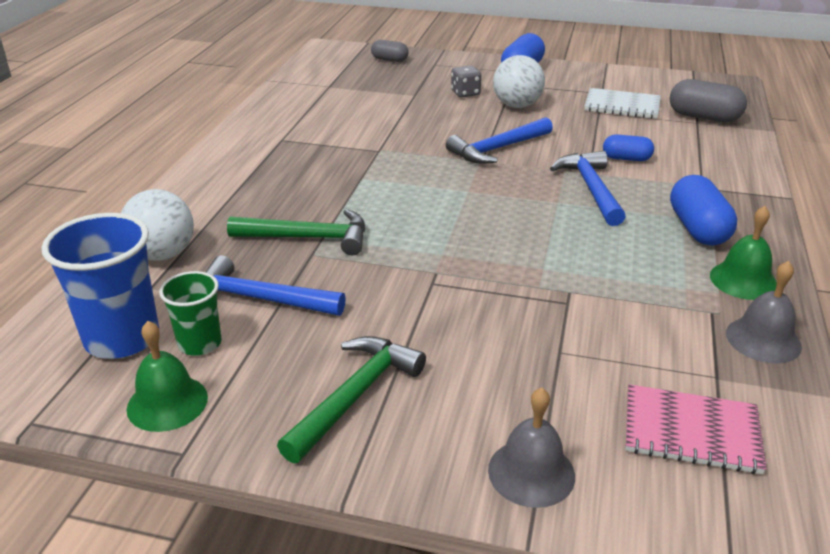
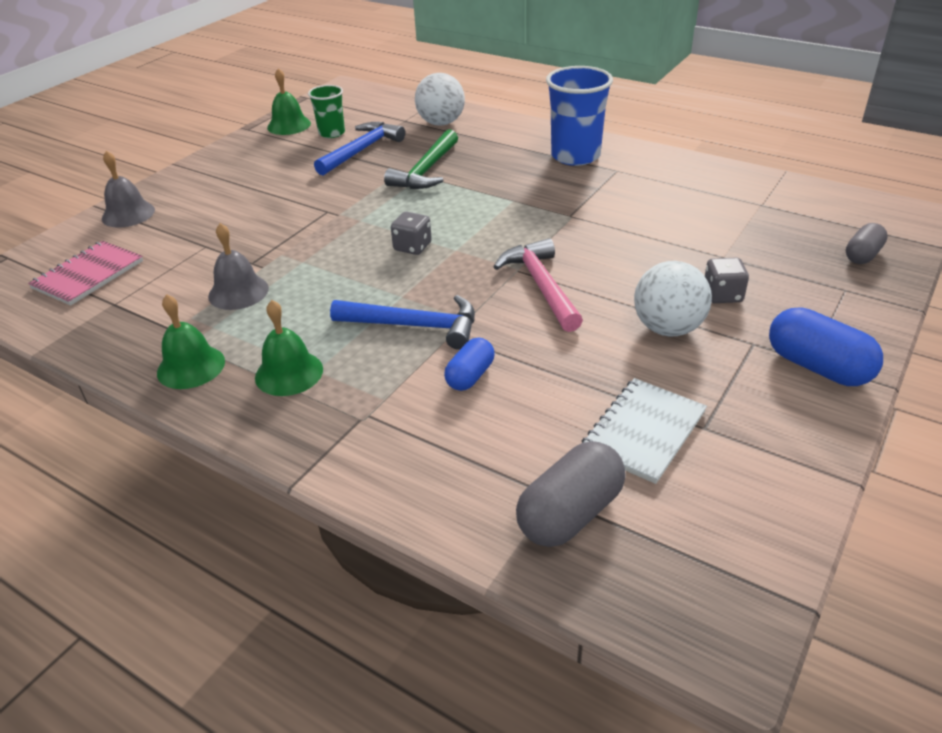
camera: 110 degrees right, 5 degrees up
(122, 338) = (356, 114): blue cup -> blue cup (575, 156)
(355, 396) = (240, 172): green hammer -> none
(475, 213) = (412, 247): none -> grey dice
(497, 149) = (541, 286): blue hammer -> pink hammer
(698, 229) = (289, 373): blue capsule -> green bell
(763, 339) = (119, 343): grey bell -> grey bell (238, 292)

